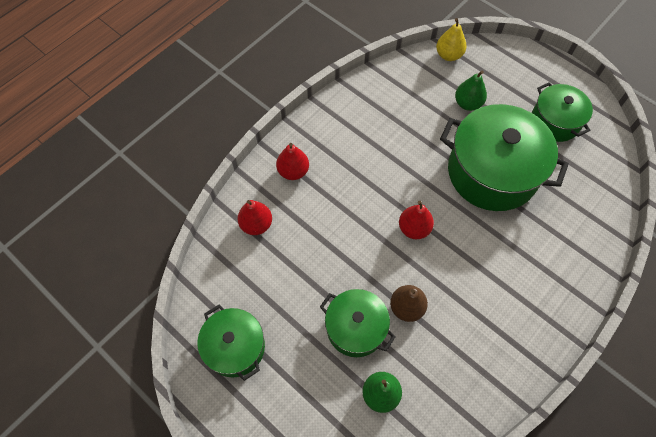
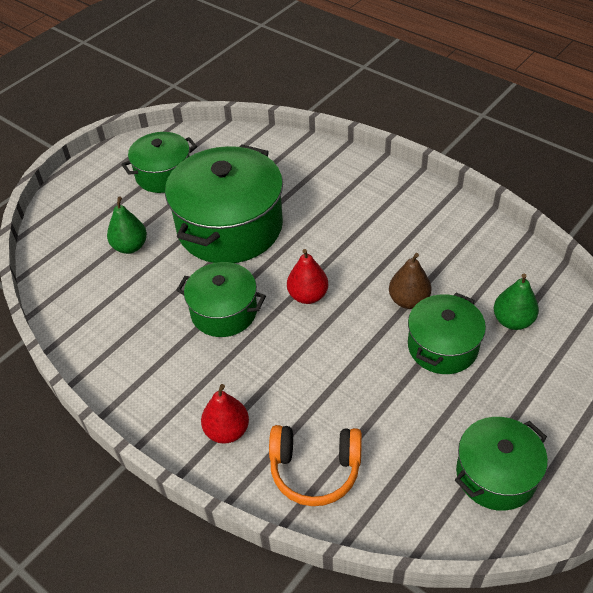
camera: 90 degrees left, 15 degrees down
(256, 224) = (315, 469): red pear -> orange headphones
(399, 168) = (224, 312): none -> green pot
(448, 55) = (49, 264): yellow pear -> none

